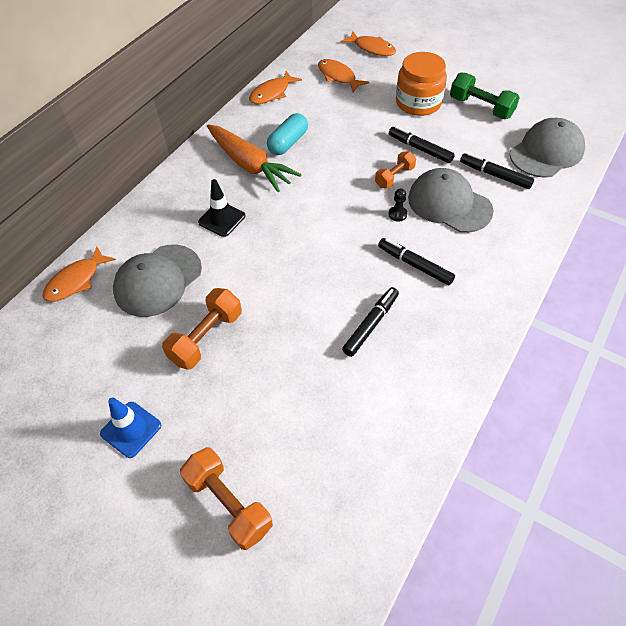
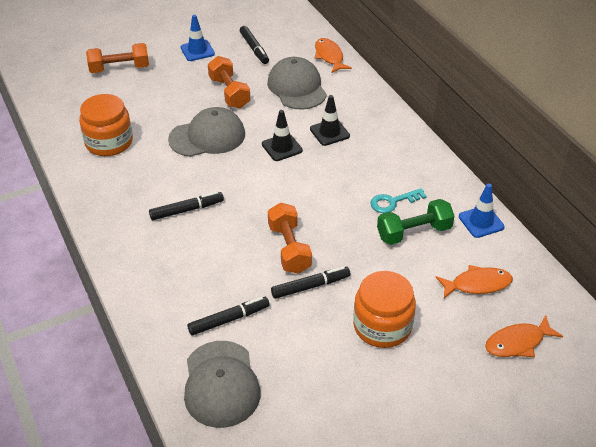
camera: 120 degrees right, 10 degrees down
(249, 164) = (382, 168): orange carrot -> none
(271, 243) = (282, 147): none -> black traffic cone
(272, 93) = (481, 222): orange fish -> blue traffic cone
(288, 143) = (393, 202): turquoise capsule -> turquoise key
(371, 325) = (163, 163): black marker -> black marker (254, 49)
(380, 401) = (109, 142): none -> orange jar
(394, 177) = (289, 248): orange dumbbell -> orange dumbbell, size x1.54
(397, 214) = (245, 227): black pawn -> none
(449, 204) = (225, 265): grey cap -> grey cap (207, 137)
(481, 107) = (333, 376): green dumbbell -> green dumbbell (414, 232)

